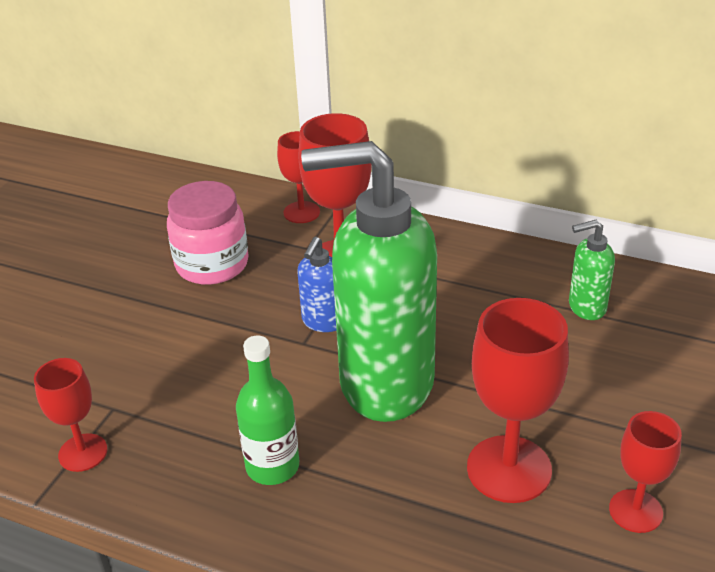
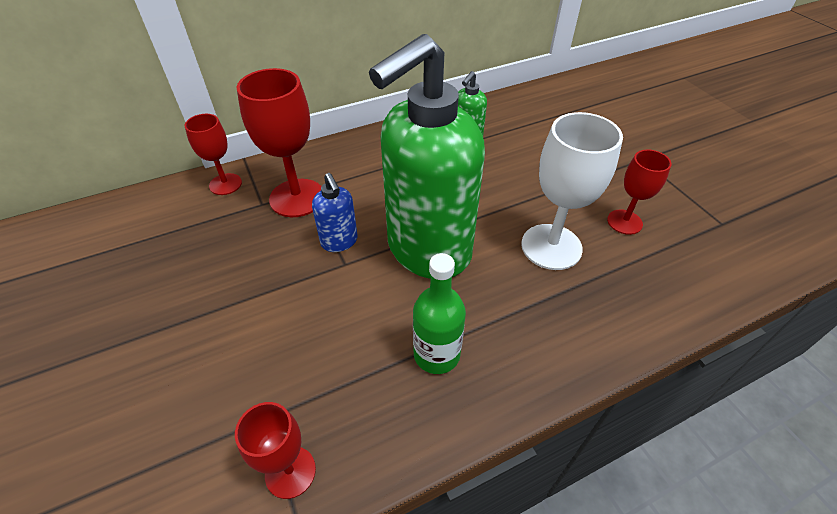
camera: 50 degrees left, 10 degrees up
(212, 264) = (203, 259): pink jar -> none
(509, 469) = (551, 247): red goblet -> white goblet

